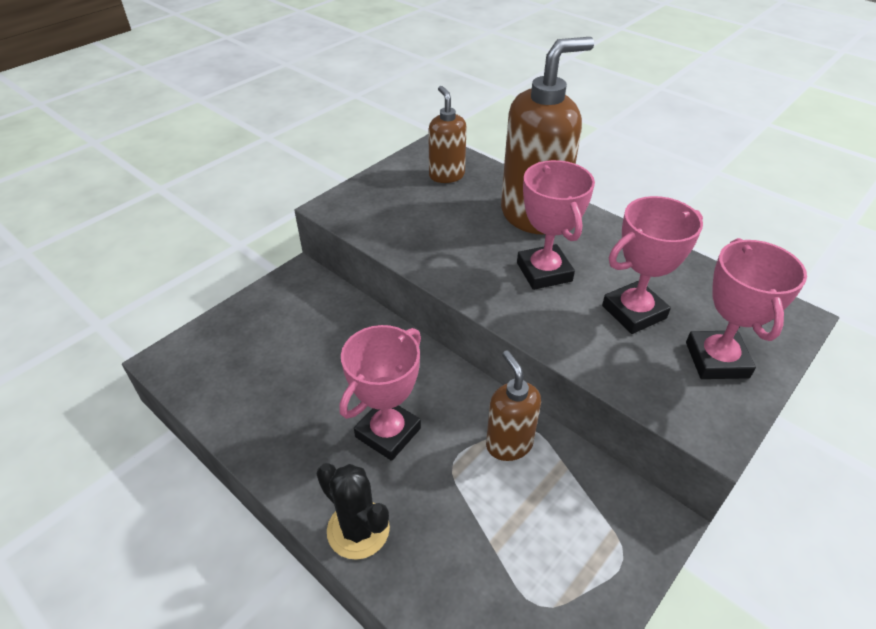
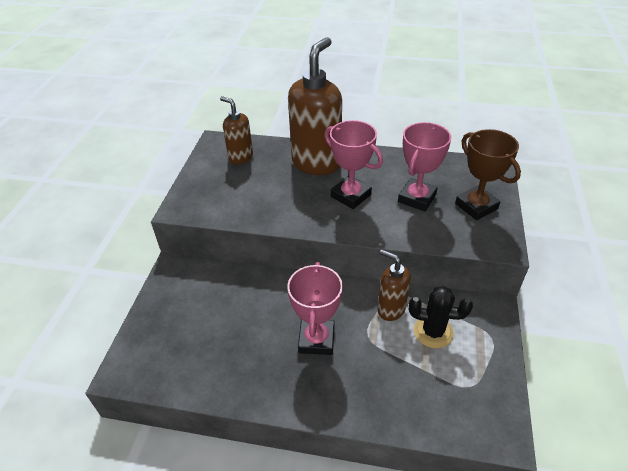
camera: 30 degrees left, 0 degrees up
(358, 529) = (344, 405): black cactus -> black cactus (433, 332)
(716, 360) = (476, 206): pink trophy -> brown trophy

